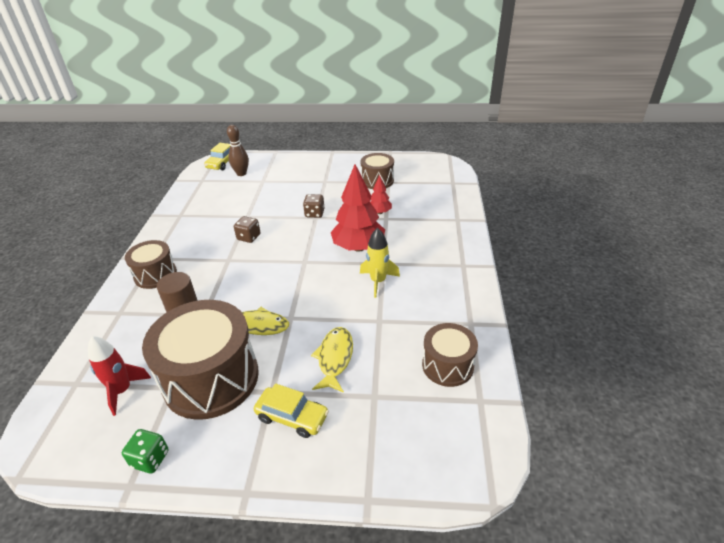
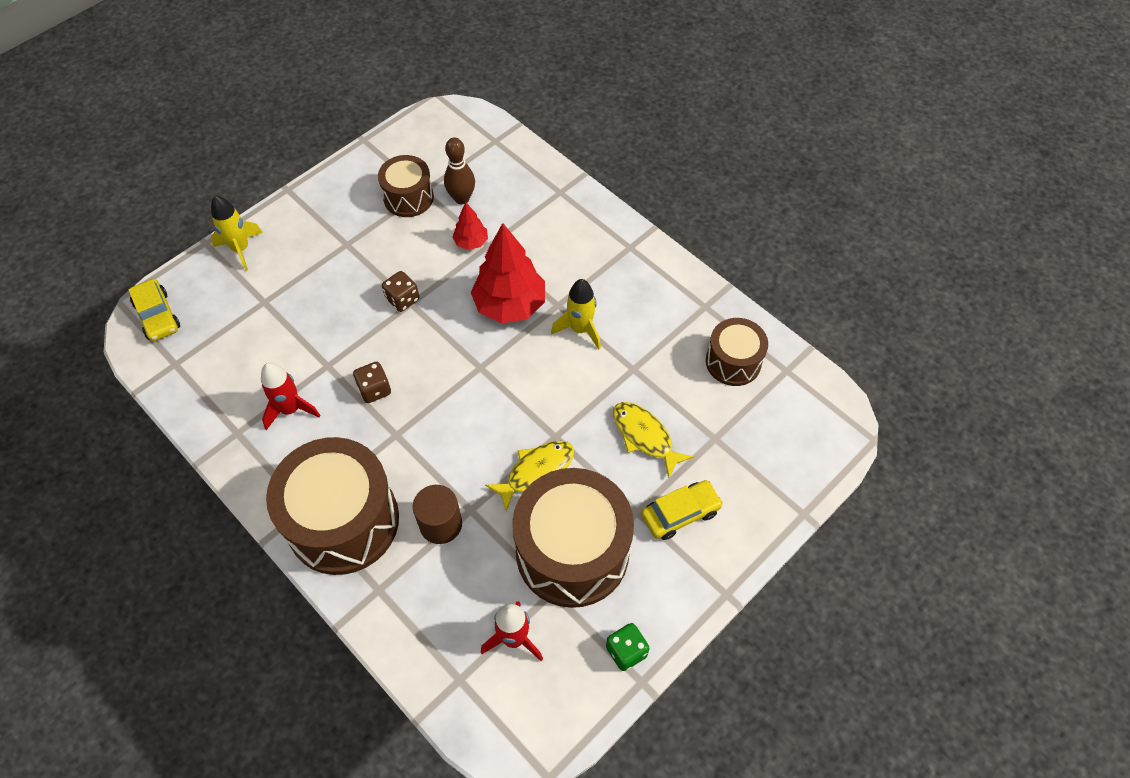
camera: 50 degrees left, 20 degrees up
(155, 275) = (343, 521): brown drum -> brown drum, size x1.83
(209, 221) = (290, 409): none -> red rocket
(241, 173) = (215, 312): brown bowling pin -> brown bowling pin (461, 198)
(283, 160) = (241, 249): none -> yellow rocket

